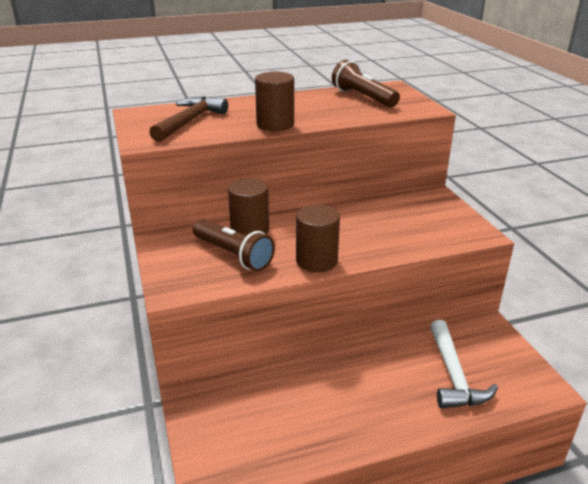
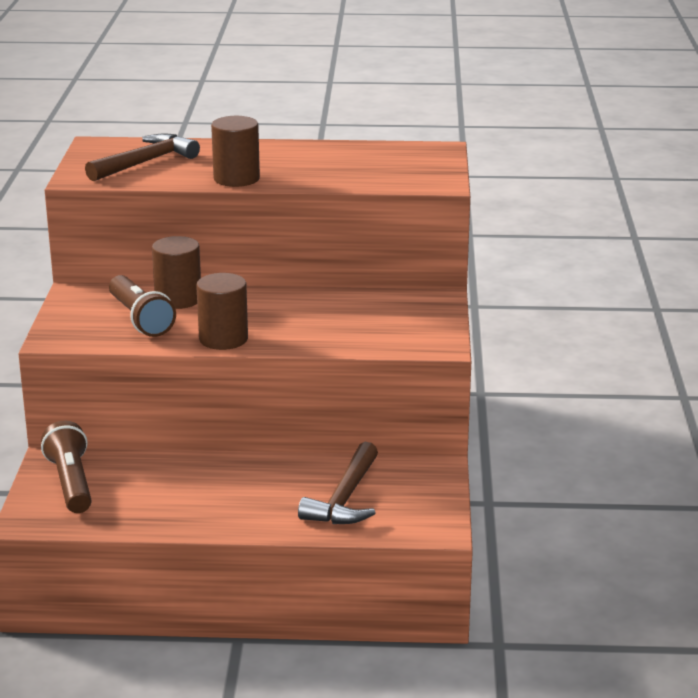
camera: 20 degrees right, 5 degrees down
(363, 97) = (381, 159): brown flashlight -> brown flashlight (71, 483)
(453, 375) = (345, 498): white hammer -> brown hammer

